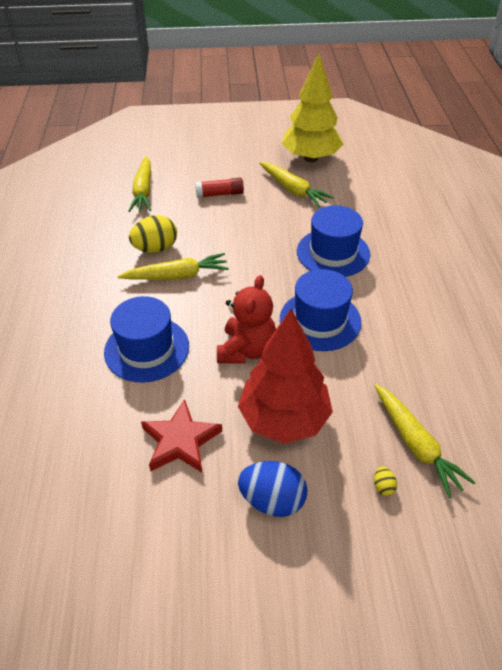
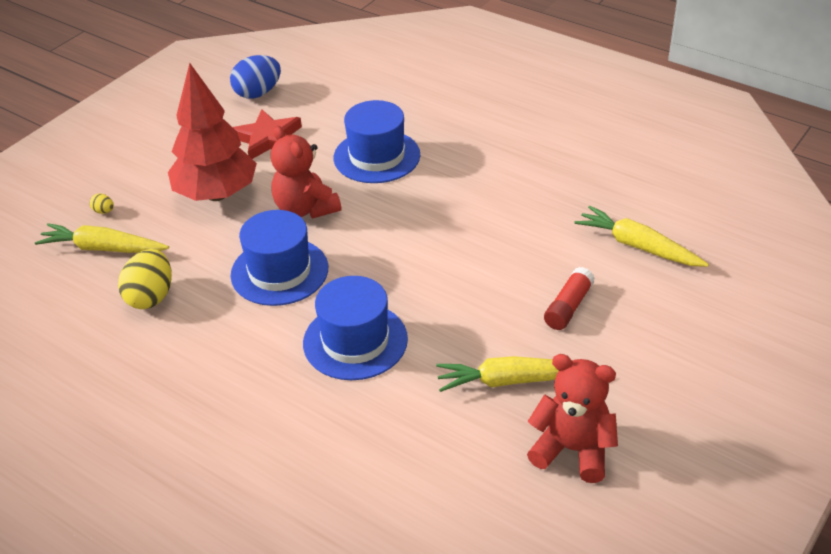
camera: 130 degrees right, 5 degrees down
(156, 248) = (511, 213): yellow egg -> yellow egg (151, 296)
(177, 276) = (451, 209): yellow carrot -> none
(272, 500) = (170, 158): blue egg -> blue egg (258, 93)
(311, 158) = (572, 450): yellow tree -> red teddy bear

